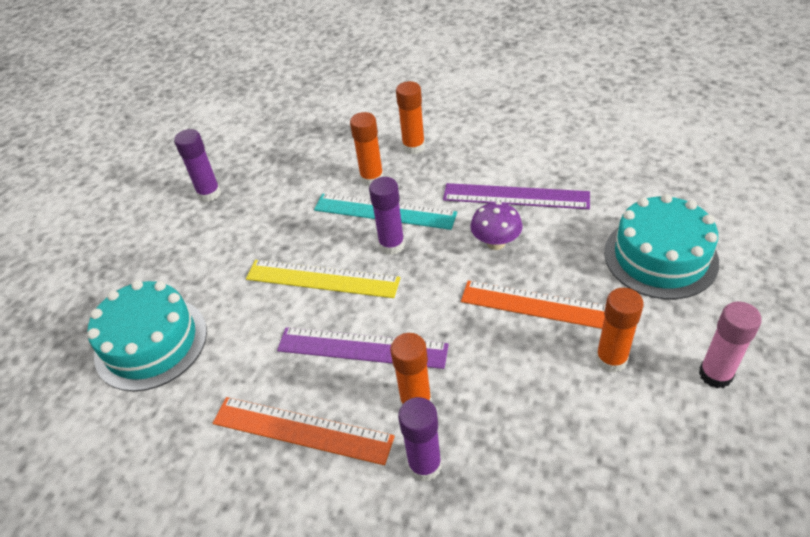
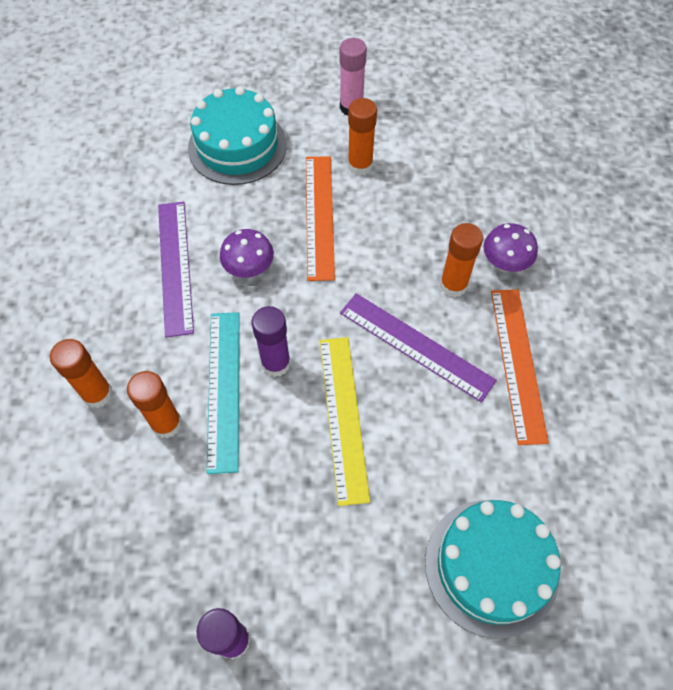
camera: 115 degrees left, 15 degrees up
(362, 348) = (416, 346): purple ruler -> purple ruler turned 45 degrees counterclockwise
(425, 465) = (504, 263): purple glue stick -> purple mushroom

